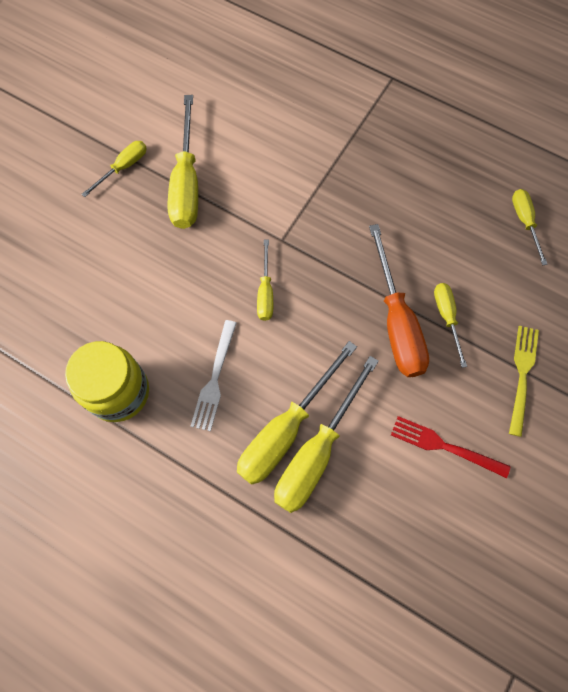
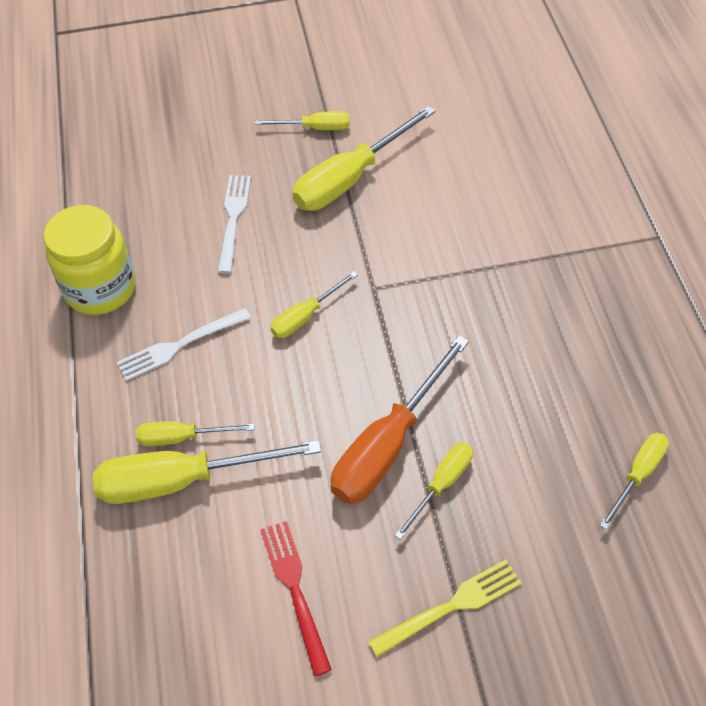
camera: 50 degrees right, 15 degrees down
(146, 271) = (233, 219): none -> white fork
(285, 429) = (182, 437): yellow screwdriver -> yellow screwdriver, size x0.54

